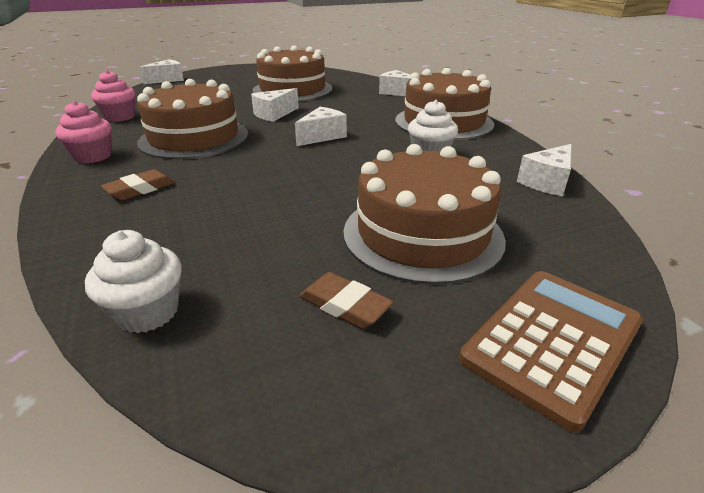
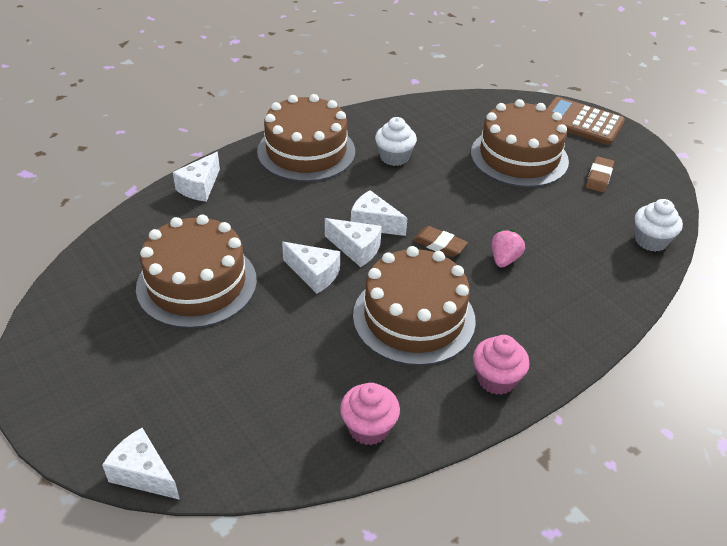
camera: 105 degrees left, 10 degrees up
(140, 189) = (539, 306): brown eraser -> brown eraser (439, 244)
(223, 184) = (504, 259): none -> pink strawberry
(547, 182) = (421, 108): white cheese -> white cheese (356, 249)

